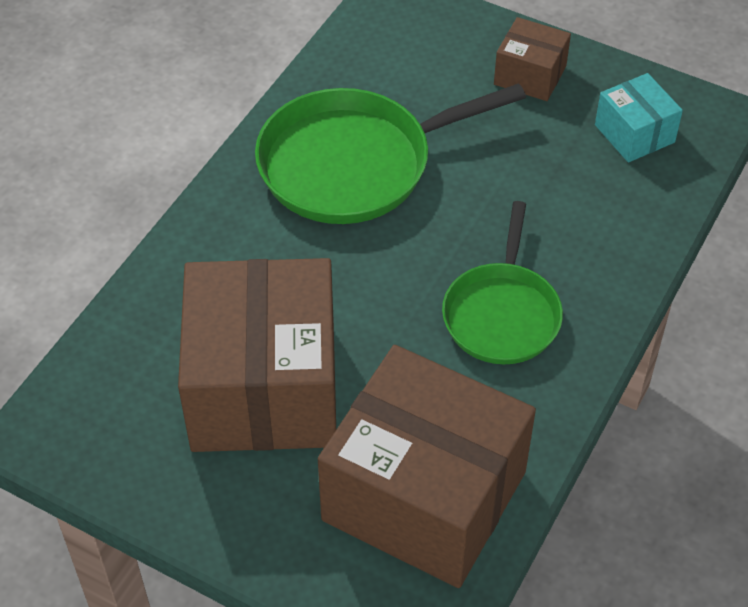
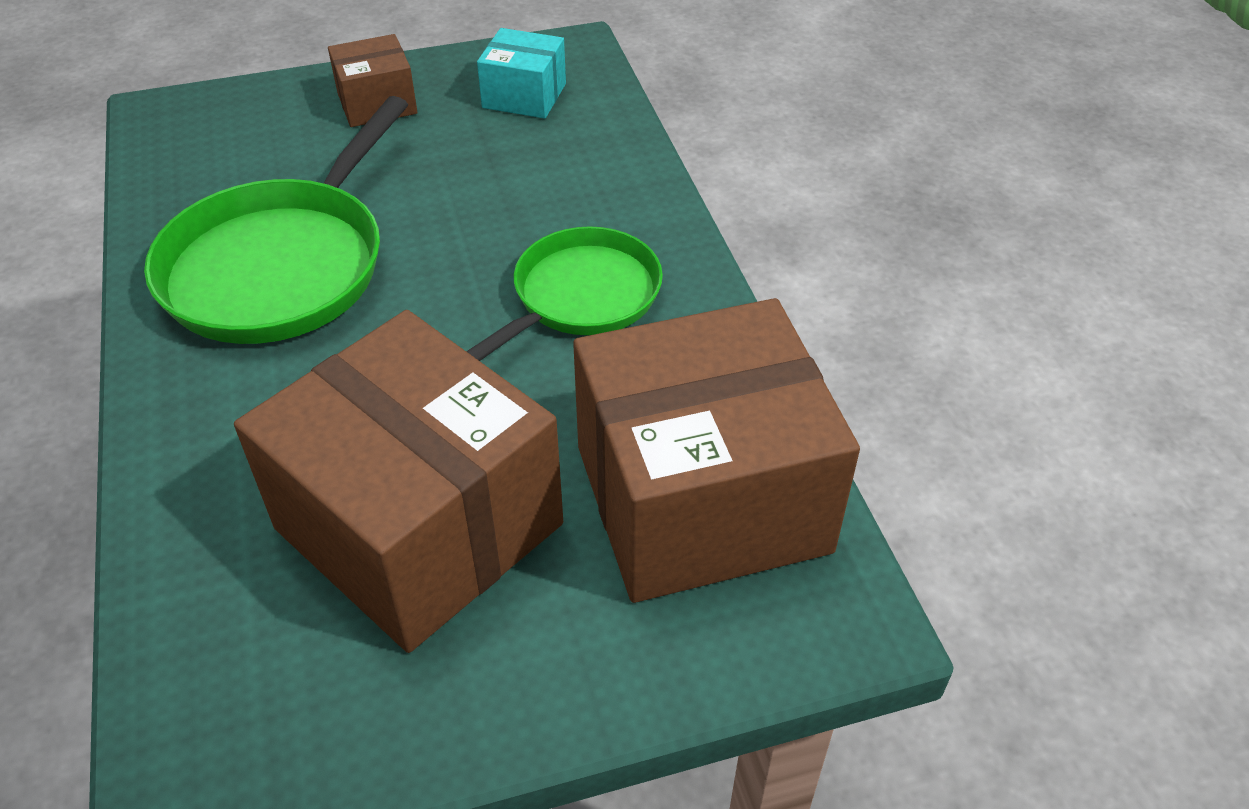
camera: 45 degrees left, 5 degrees down
(502, 314) = (581, 296): green pan -> green pan turned 105 degrees counterclockwise

